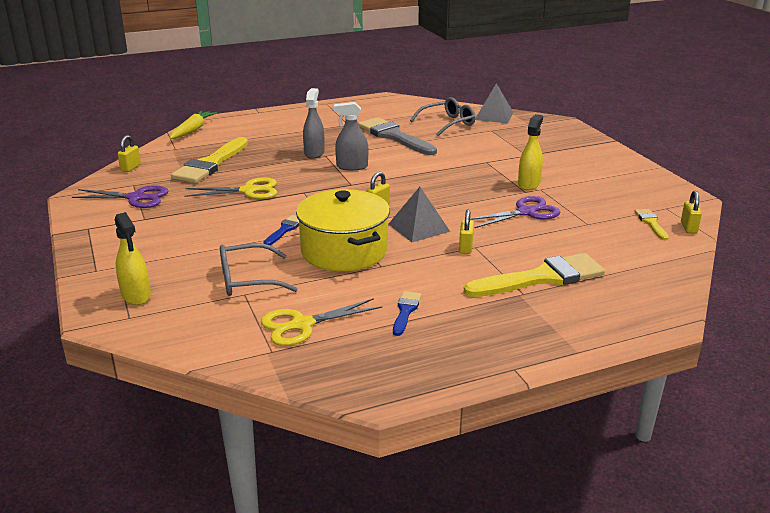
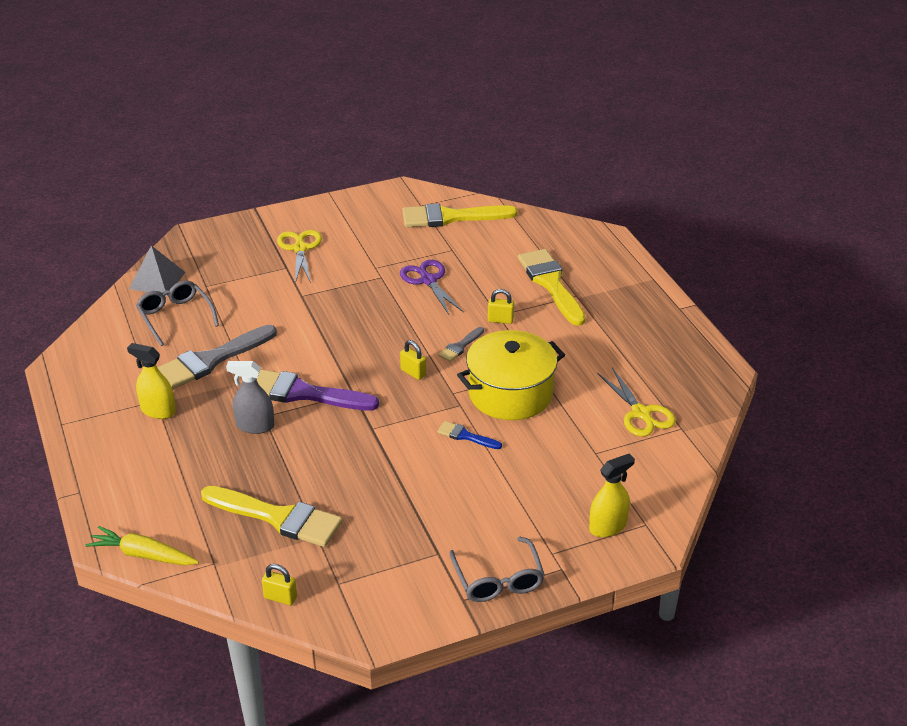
camera: 90 degrees left, 10 degrees up
(137, 198) = (380, 571): purple scissors -> none
(247, 280) = (571, 453): grey glasses -> grey glasses (498, 580)
(249, 191) = (365, 472): yellow scissors -> yellow scissors (300, 248)
(352, 167) = (303, 393): grey spray bottle -> purple brush
(406, 311) = (611, 356): blue brush -> none
(418, 227) = (460, 346): grey pyramid -> grey brush
(529, 184) = (363, 273): yellow spray bottle -> yellow spray bottle (158, 410)
(651, 223) = (451, 217): yellow brush -> yellow brush, size x2.10
(688, 227) = (459, 200): yellow padlock -> none

